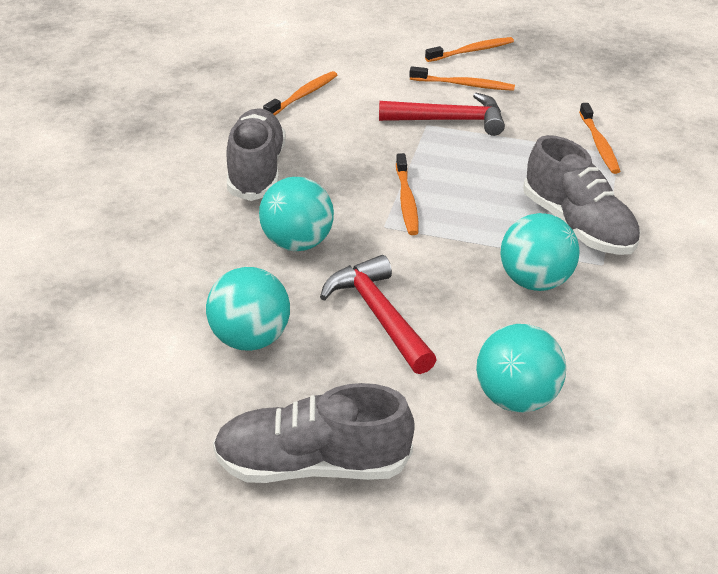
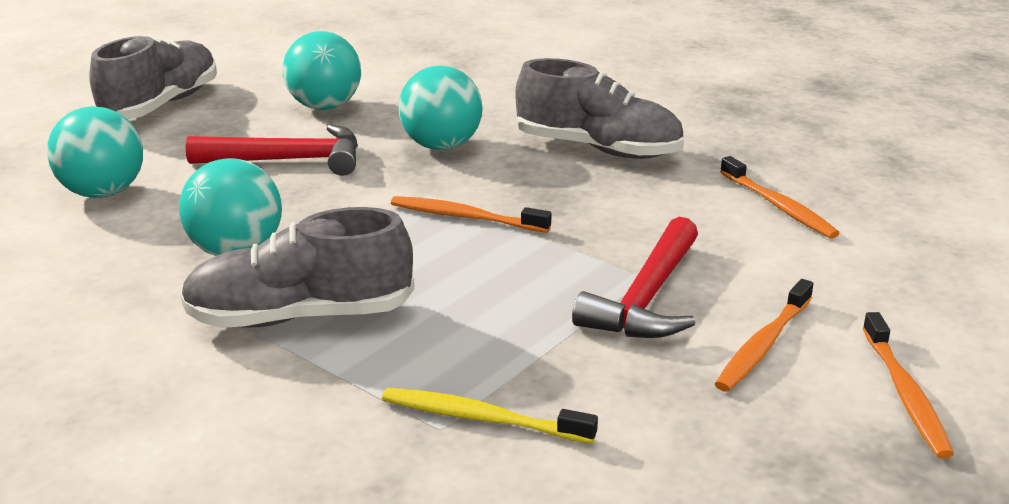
camera: 115 degrees right, 10 degrees down
(599, 144) = (482, 418): orange toothbrush -> yellow toothbrush

